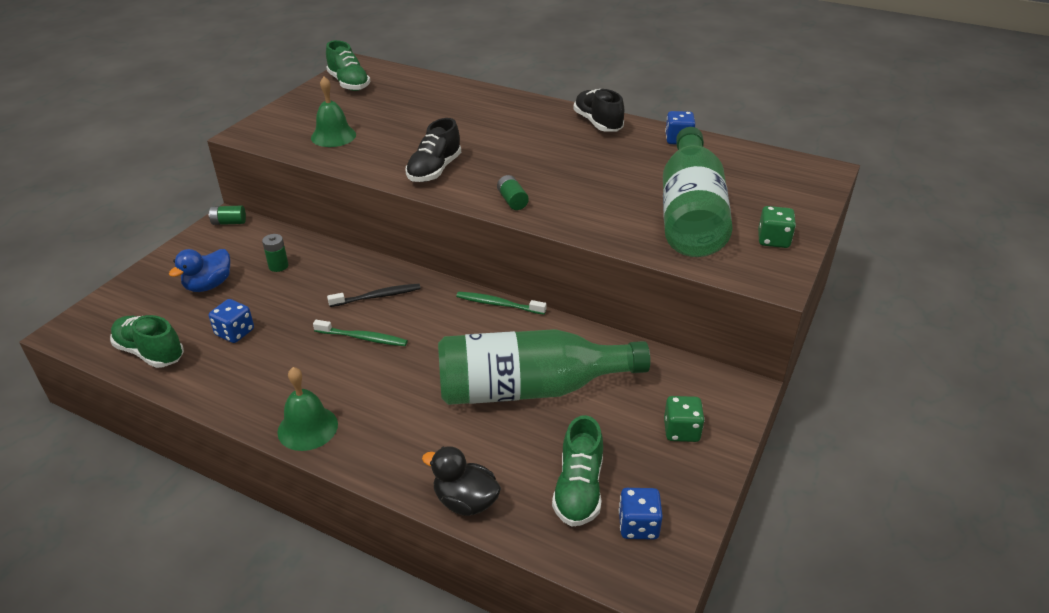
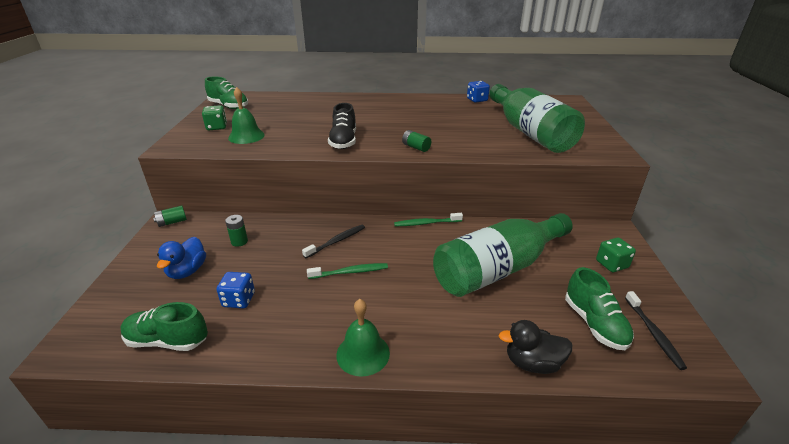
camera: 25 degrees left, 5 degrees down
(597, 123) = (421, 100): black shoe -> none
(638, 525) = (653, 333): blue dice -> black toothbrush
(773, 240) = (589, 135): green dice -> green dice (217, 127)

